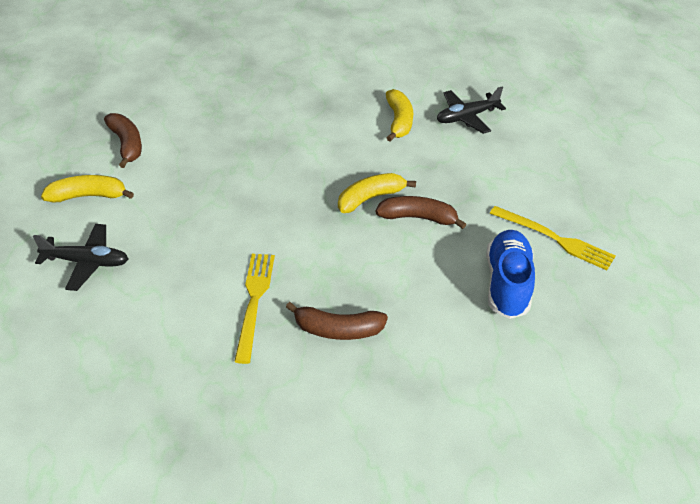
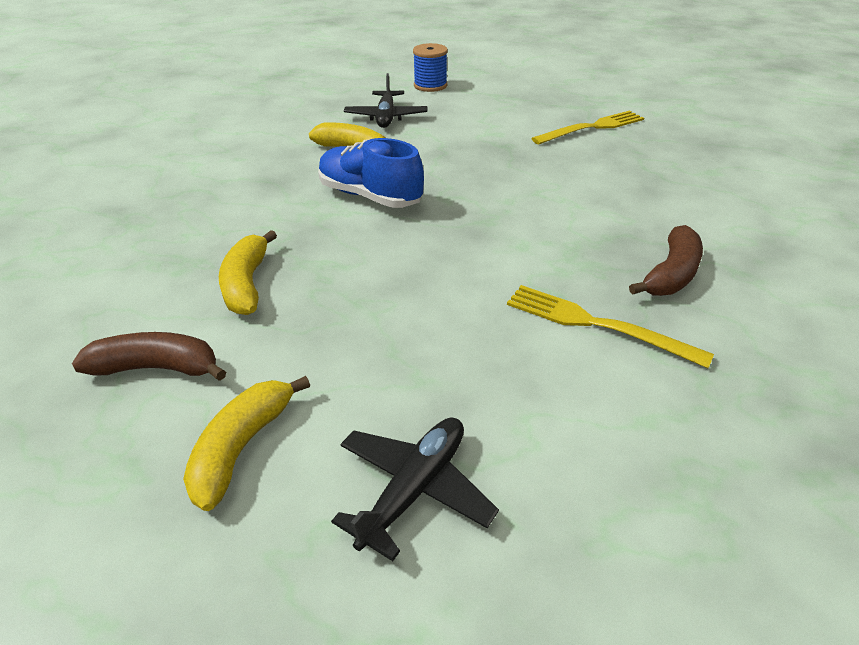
camera: 60 degrees left, 5 degrees down
(370, 198) = (465, 198): yellow banana -> yellow banana (247, 284)
(418, 218) = (517, 180): brown banana -> none
(507, 284) = (641, 164): blue shoe -> blue shoe (370, 196)
(551, 119) = (430, 85): none -> blue spool

